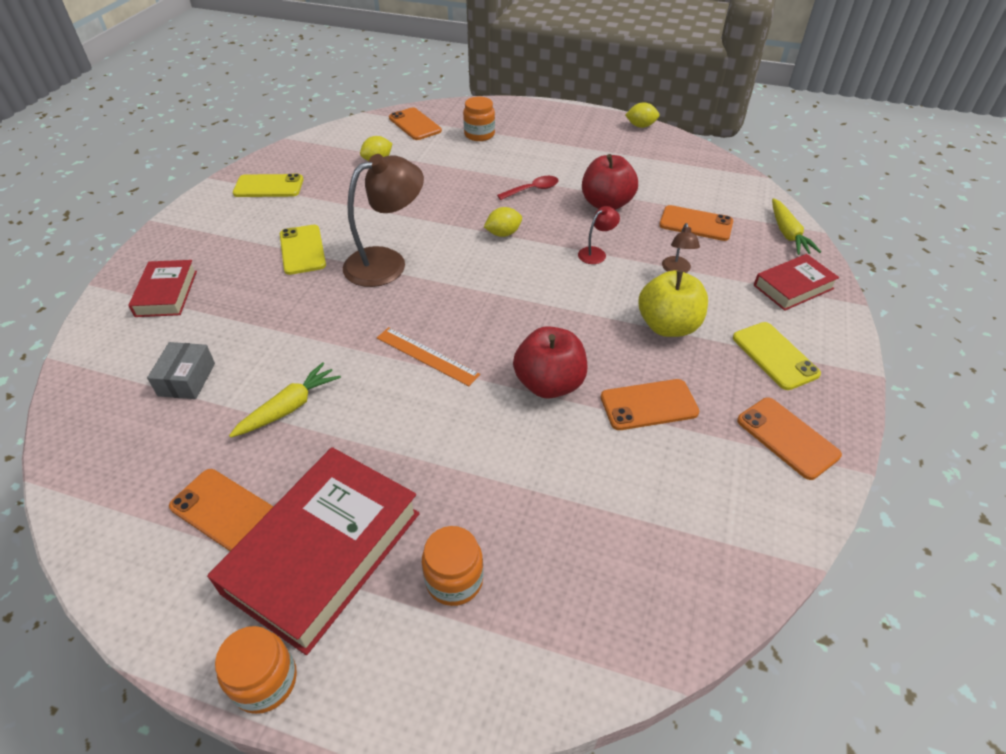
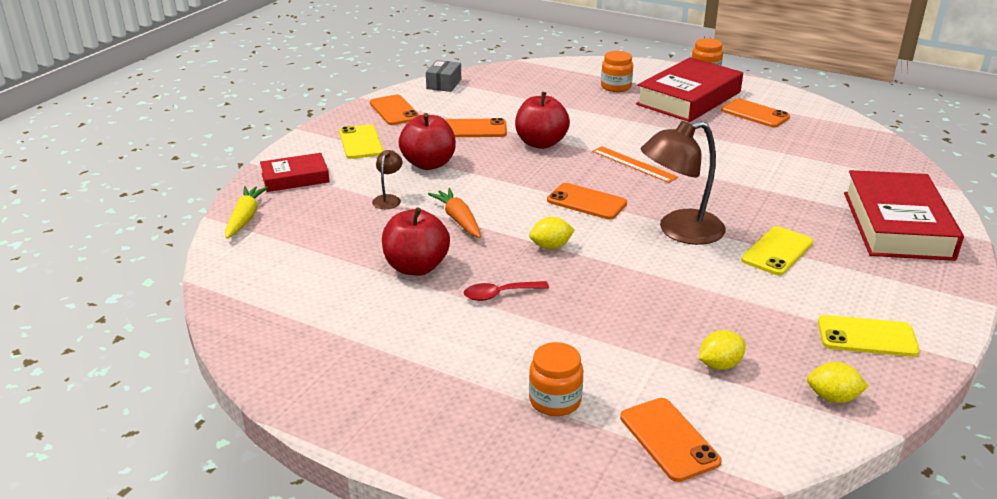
camera: 170 degrees left, 15 degrees down
(166, 293) = (897, 225): red book -> red book, size x1.83
(187, 379) = (825, 167): grey box -> grey box (444, 84)
(289, 407) = (734, 148): yellow carrot -> none
(302, 250) = (777, 251): yellow phone -> yellow phone turned 45 degrees clockwise
(596, 253) = (458, 219): red lamp -> orange carrot
(640, 126) = (277, 388): yellow lemon -> yellow lemon (833, 398)
(668, 326) = (428, 164): yellow apple -> red apple
(696, 224) = (331, 236): orange phone -> orange phone (586, 202)

